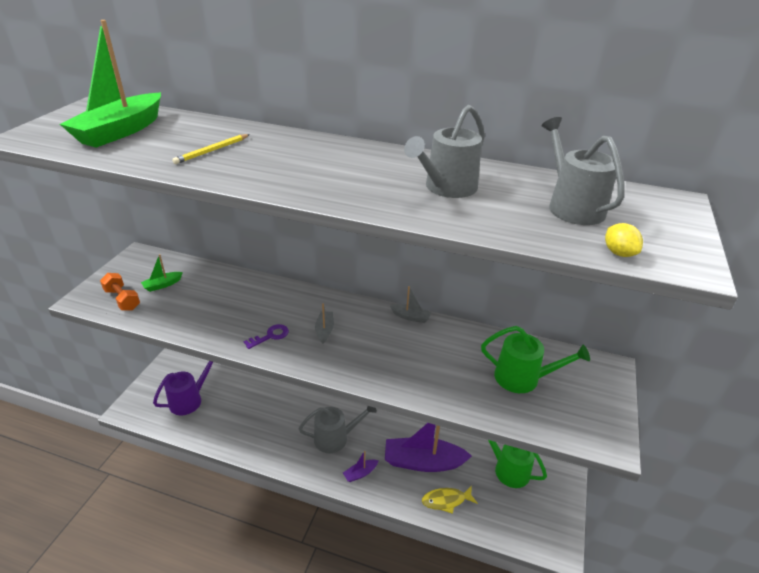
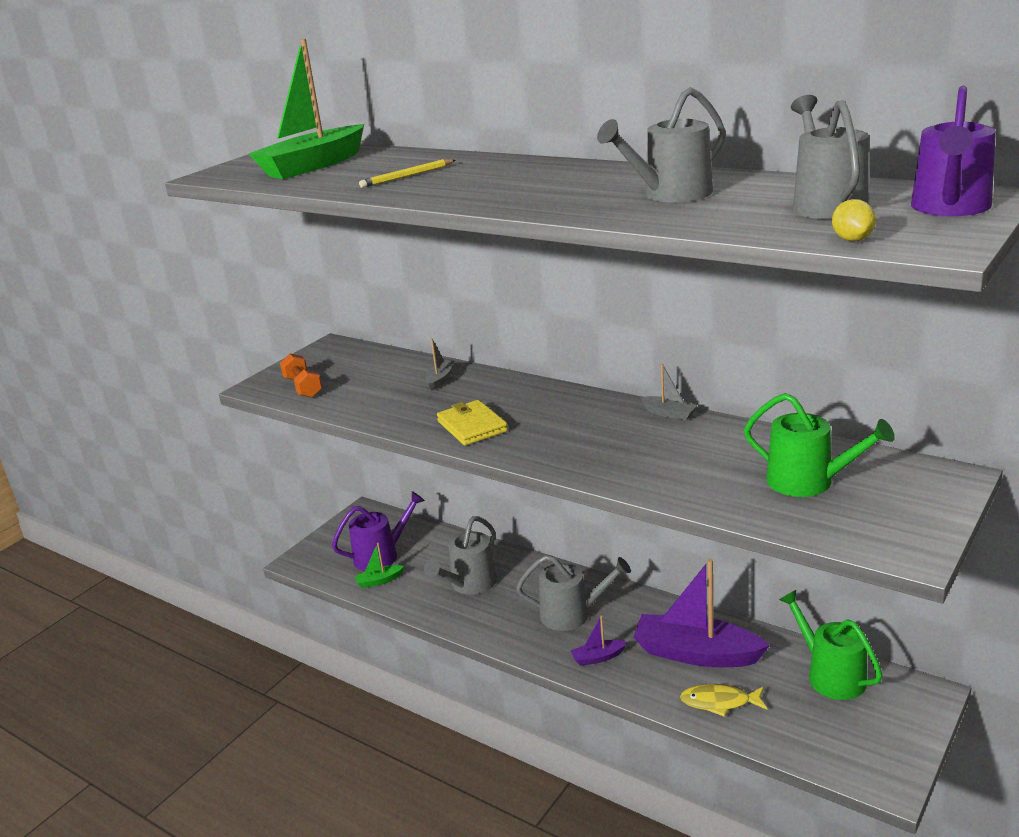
camera: 20 degrees right, 10 degrees down
(162, 285) = (353, 374): green boat -> green boat (379, 581)
(259, 419) = (470, 584): none -> grey watering can
(270, 336) = (472, 426): purple key -> yellow wallet
(324, 330) = (545, 423): grey boat -> grey boat (440, 380)
(662, 215) = (950, 208): none -> purple watering can

